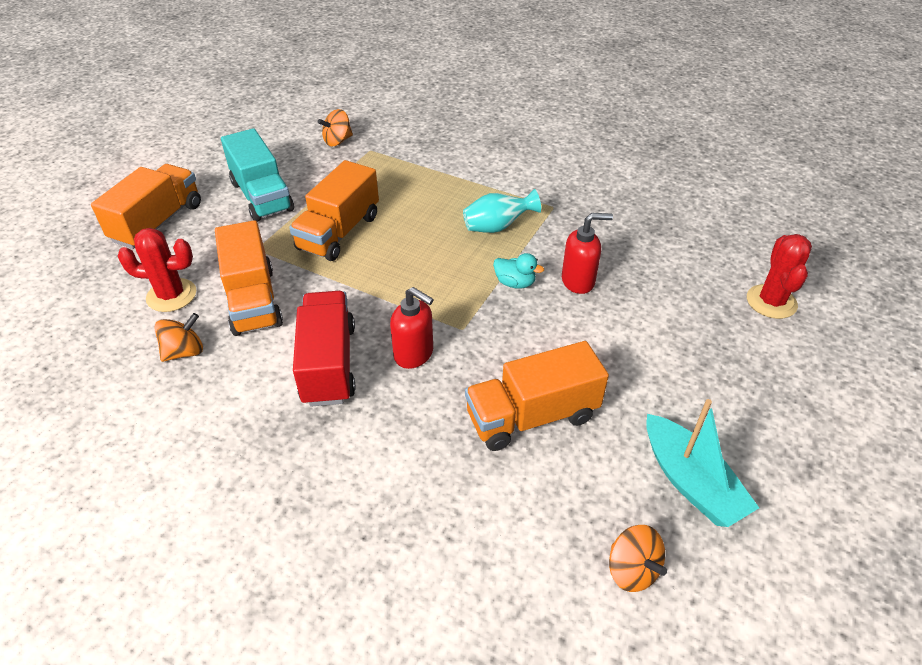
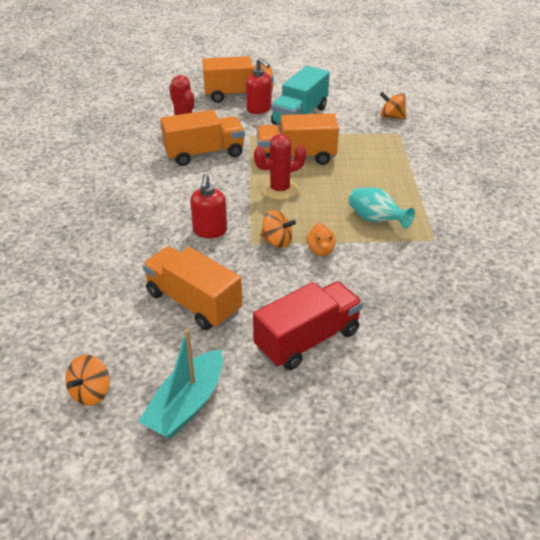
camera: 60 degrees right, 5 degrees down
(184, 352) = (145, 150): orange spinning top -> orange spinning top (277, 241)
(253, 300) = (204, 154): orange truck -> orange truck turned 150 degrees counterclockwise
(329, 364) = (175, 202): red truck -> red truck (307, 340)
(515, 283) = (320, 250): turquoise duck -> orange duck
(578, 281) = (354, 281): red soap dispenser -> red soap dispenser (259, 109)
(771, 302) = (445, 410): red cactus -> red cactus (280, 189)

